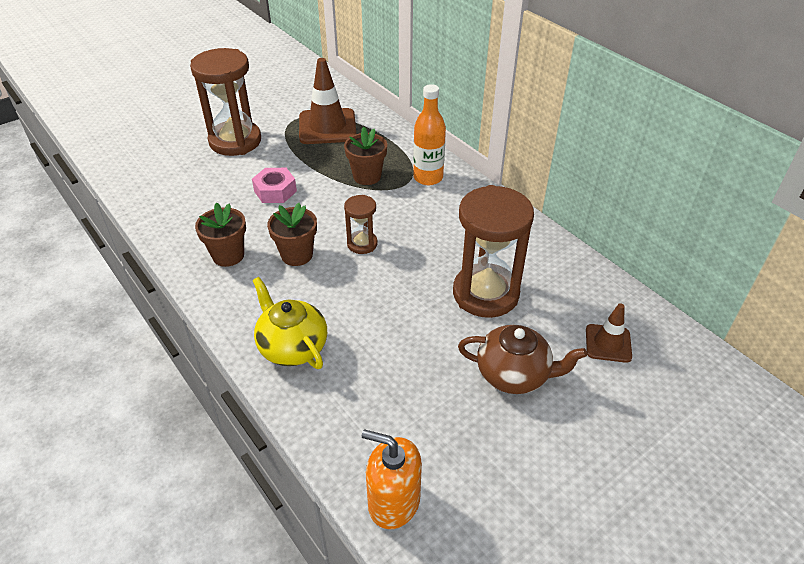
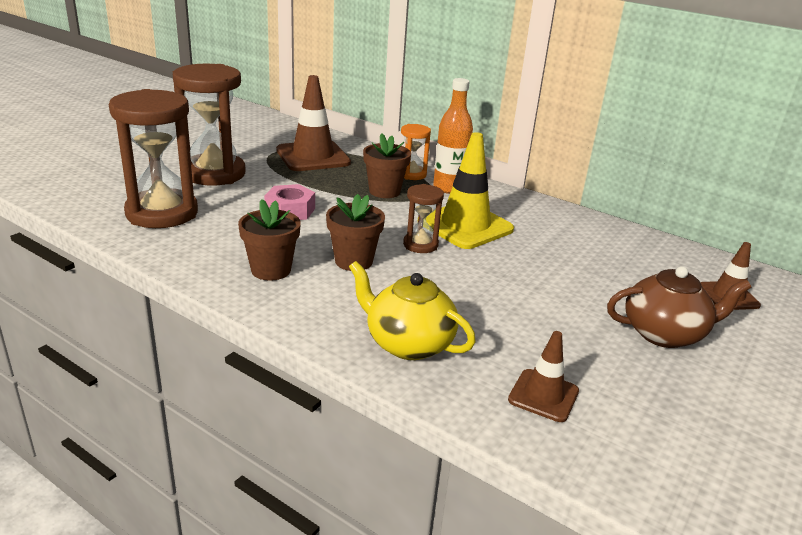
camera: 20 degrees left, 15 degrees down
(367, 416) = (543, 395): none -> brown traffic cone
(394, 501) = (639, 473): orange soap dispenser -> none
(404, 157) = (412, 174): none -> orange hourglass
(415, 226) = (465, 226): none -> yellow traffic cone
(485, 293) = (580, 271): brown hourglass -> brown hourglass (162, 213)

